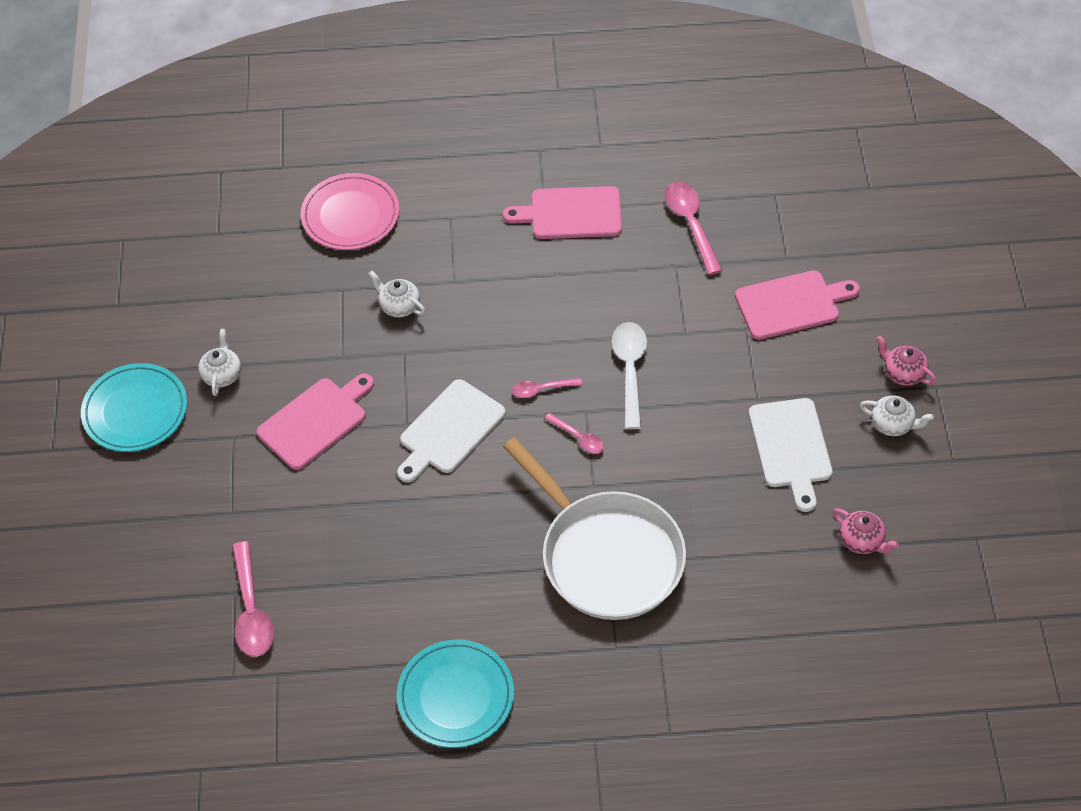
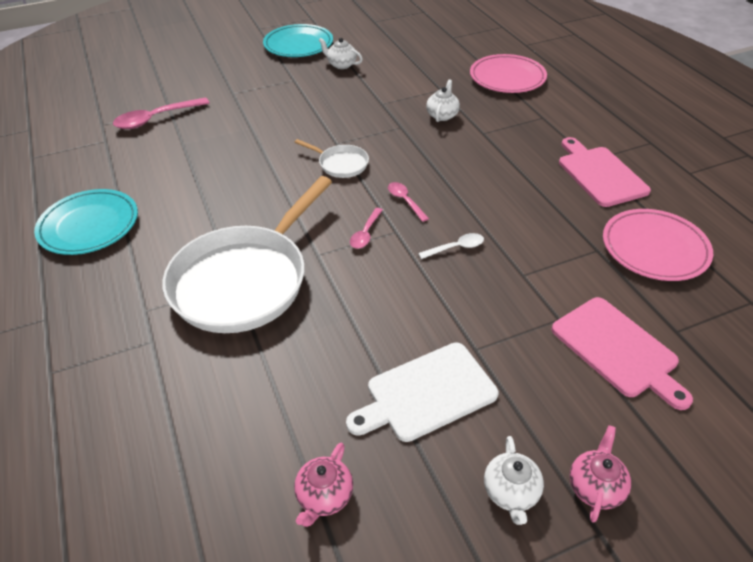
camera: 70 degrees right, 10 degrees down
(222, 375) = (341, 65): white teapot -> white teapot turned 135 degrees counterclockwise
(315, 421) = (321, 106): pink cutting board -> none
(449, 430) = (341, 164): white cutting board -> white pan
(630, 370) = (456, 248): white spoon -> white spoon, size x0.56
(690, 224) = (654, 248): pink spoon -> pink plate

